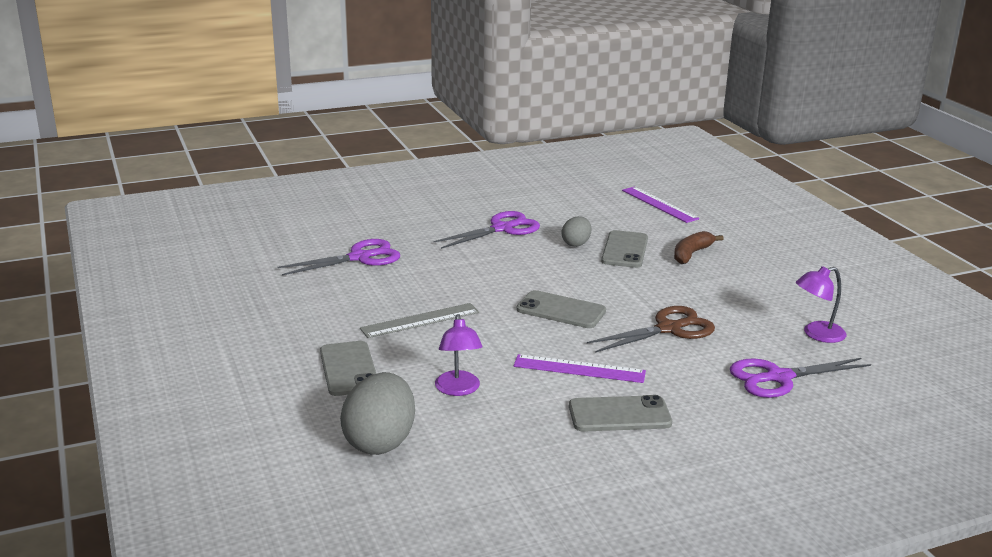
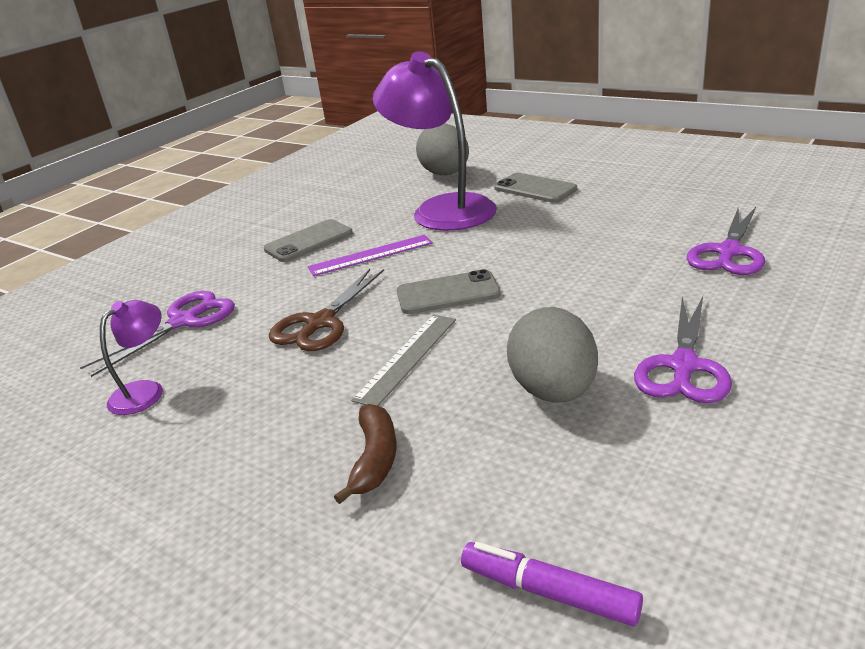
camera: 150 degrees right, 5 degrees up
(420, 320) = (552, 232): grey ruler -> grey ruler (407, 358)
(458, 389) = (442, 209): purple lamp -> purple lamp, size x2.13
(576, 244) = (553, 391): grey egg -> grey egg, size x1.81
(624, 250) = (477, 415): grey phone -> none
(659, 204) = (549, 592): purple ruler -> purple marker

